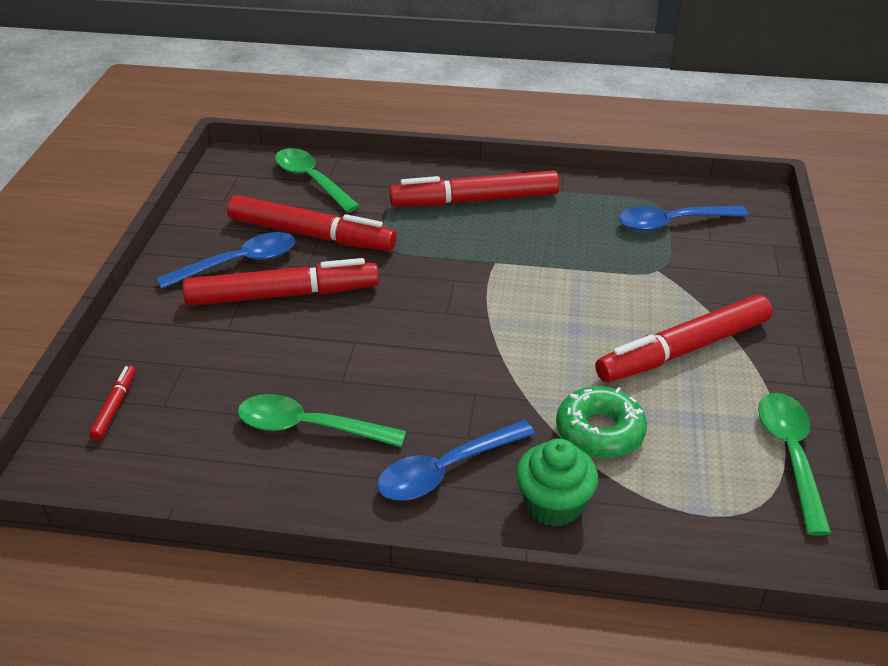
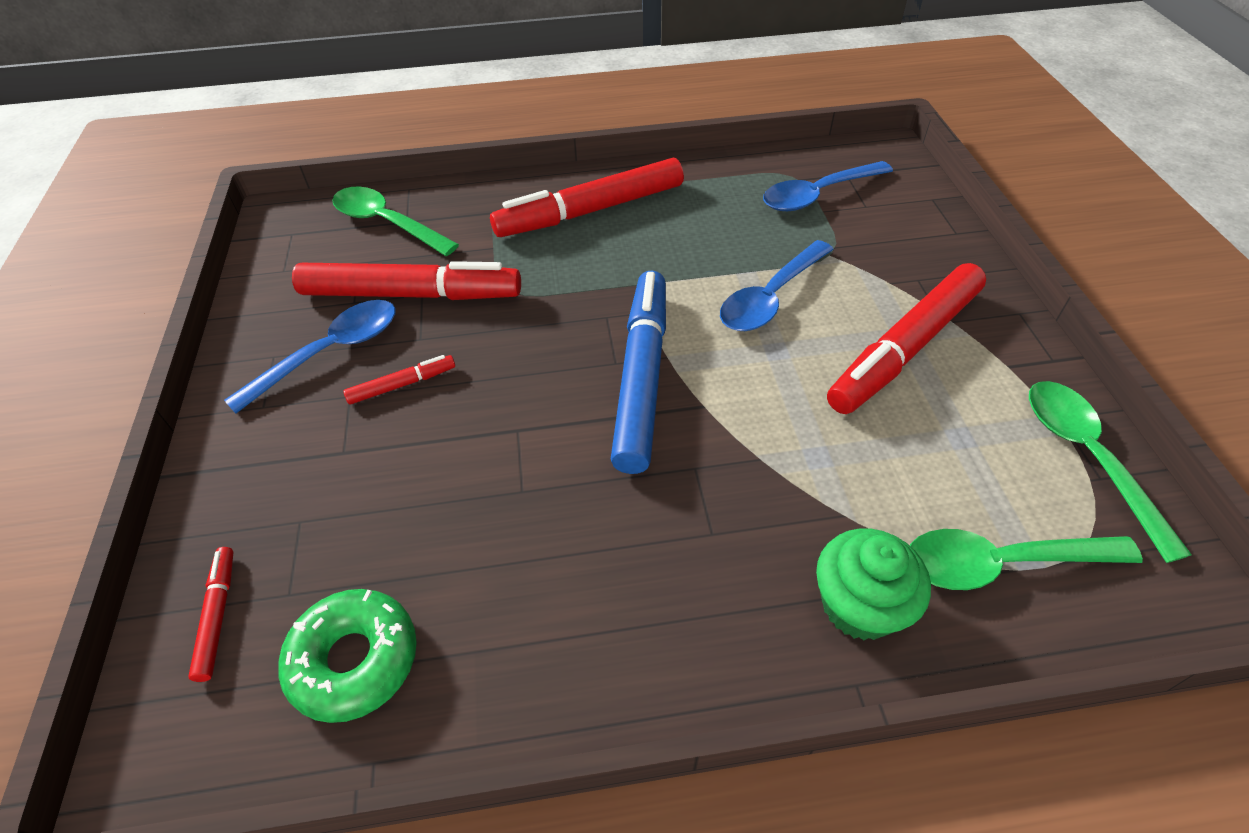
camera: 15 degrees left, 10 degrees up
(283, 294) = (402, 384): red marker -> red marker, size x0.44
(309, 427) = (503, 575): green spoon -> green spoon (1000, 563)
(446, 470) = (706, 592): blue spoon -> blue spoon (770, 298)
(462, 326) = (641, 376): none -> blue marker
(599, 431) = (864, 482): green donut -> green donut (354, 660)

